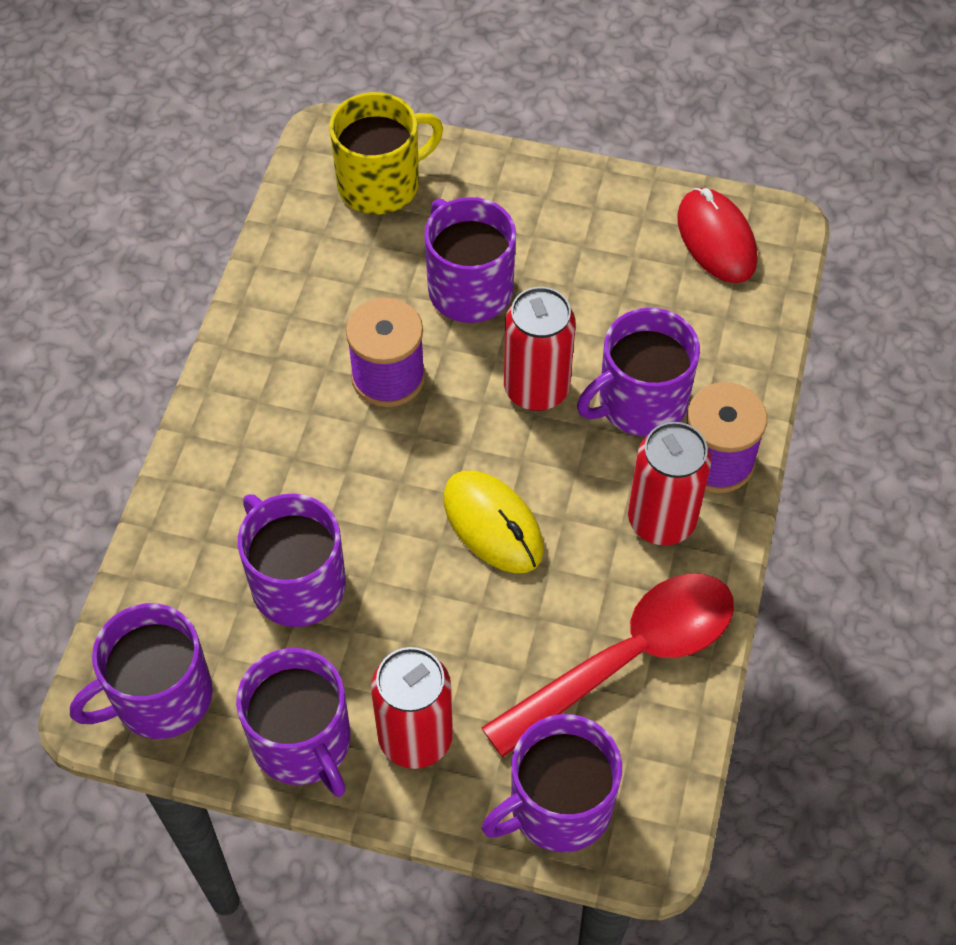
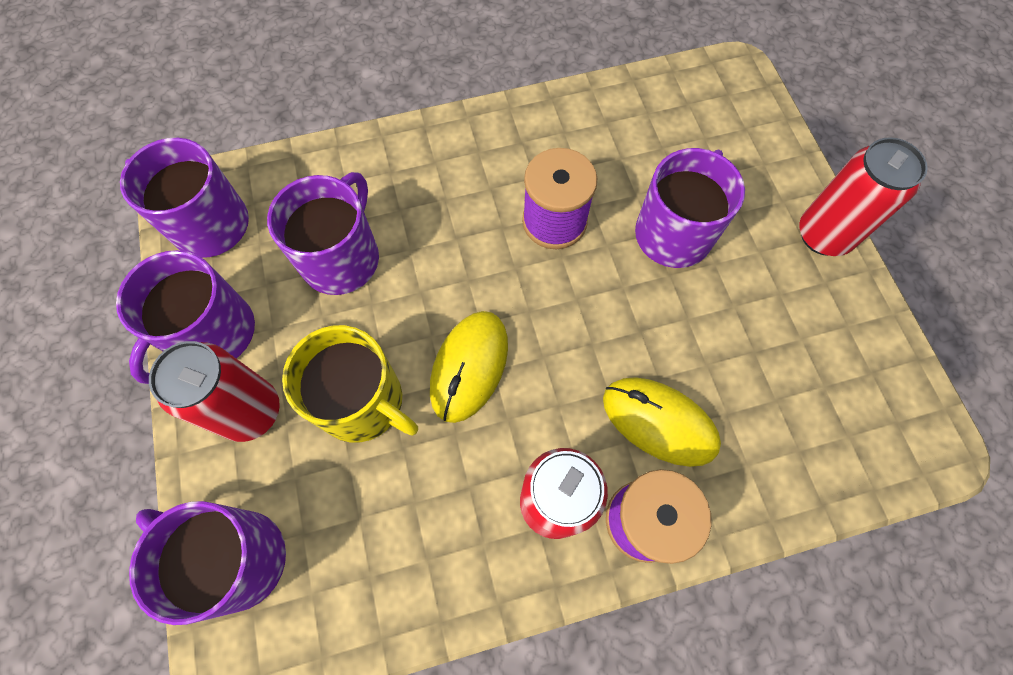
camera: 60 degrees right, 10 degrees up
(381, 184) = (721, 124): yellow mug -> yellow mug (363, 402)
(536, 389) = (616, 332): red can -> red can (823, 235)
(627, 658) = (403, 544): red spoon -> none
(640, 402) = (659, 422): purple mug -> yellow mouse
(716, 239) = (875, 399): red mouse -> none

